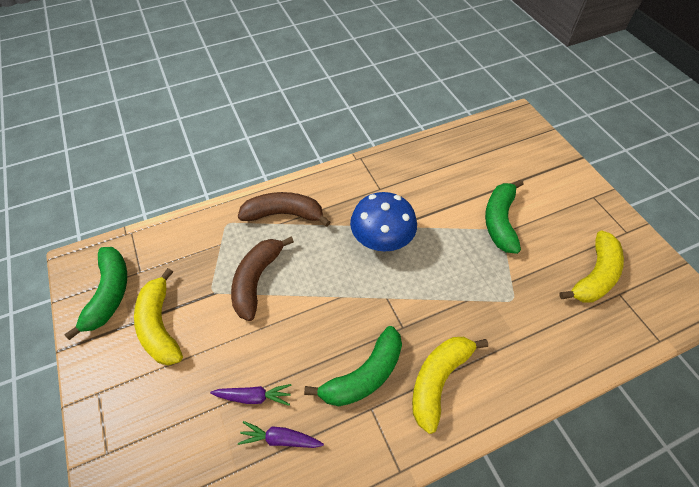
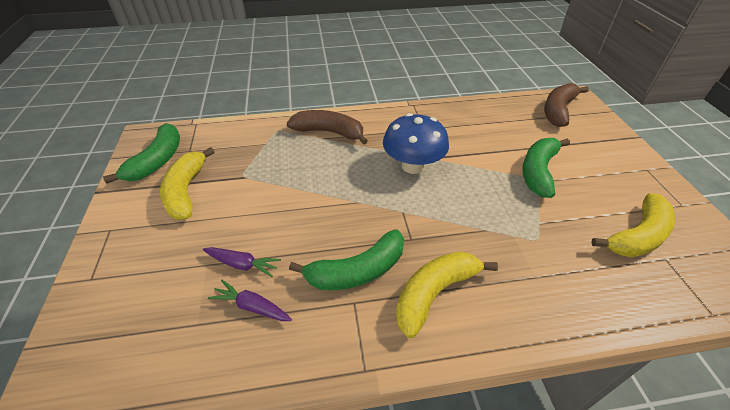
camera: 15 degrees right, 10 degrees down
(257, 280) = (285, 175): brown banana -> brown banana (558, 110)

